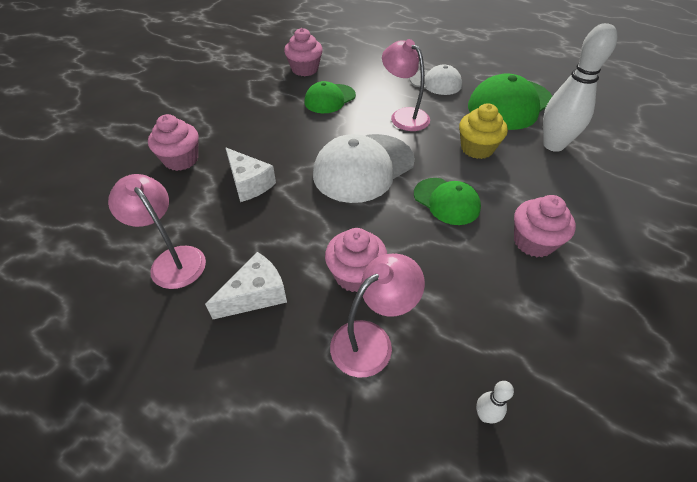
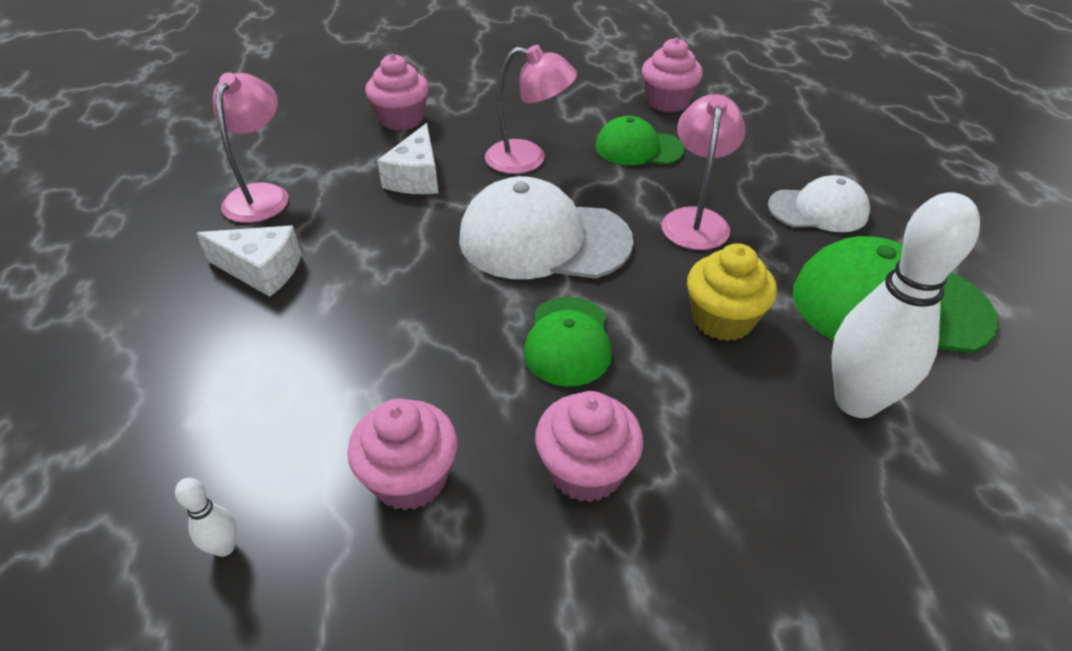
camera: 50 degrees right, 5 degrees down
(355, 275) = (354, 326): pink cupcake -> pink cupcake (410, 478)
(371, 340) = (267, 388): pink lamp -> pink lamp (528, 159)
(435, 82) = (818, 210): white cap -> white cap turned 75 degrees counterclockwise

